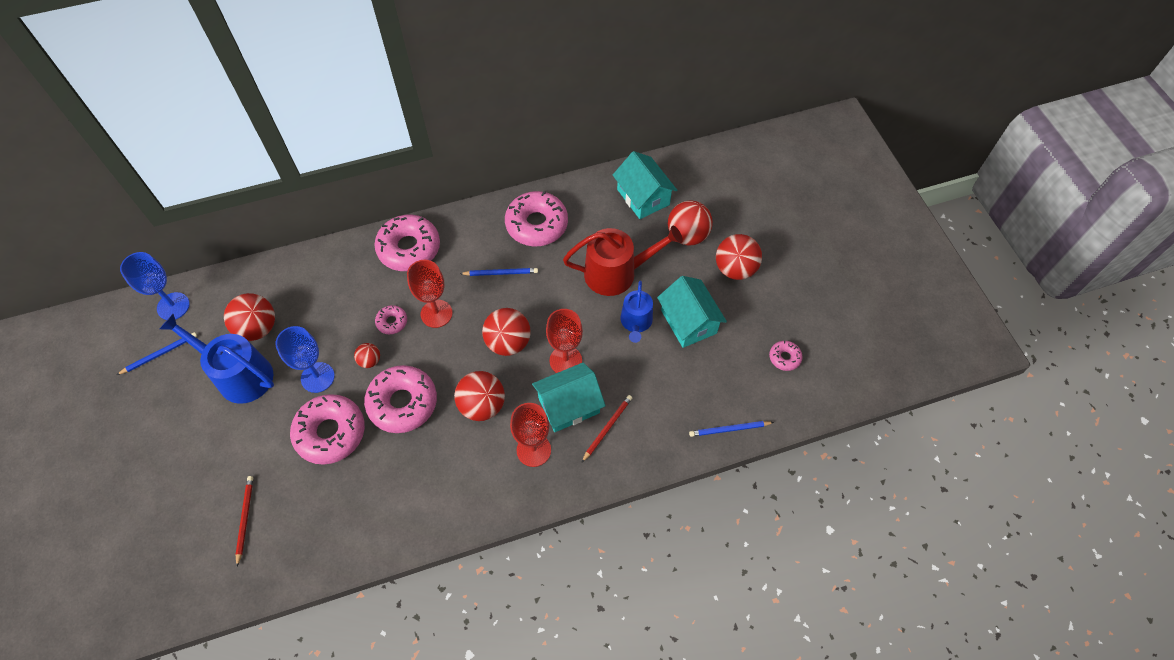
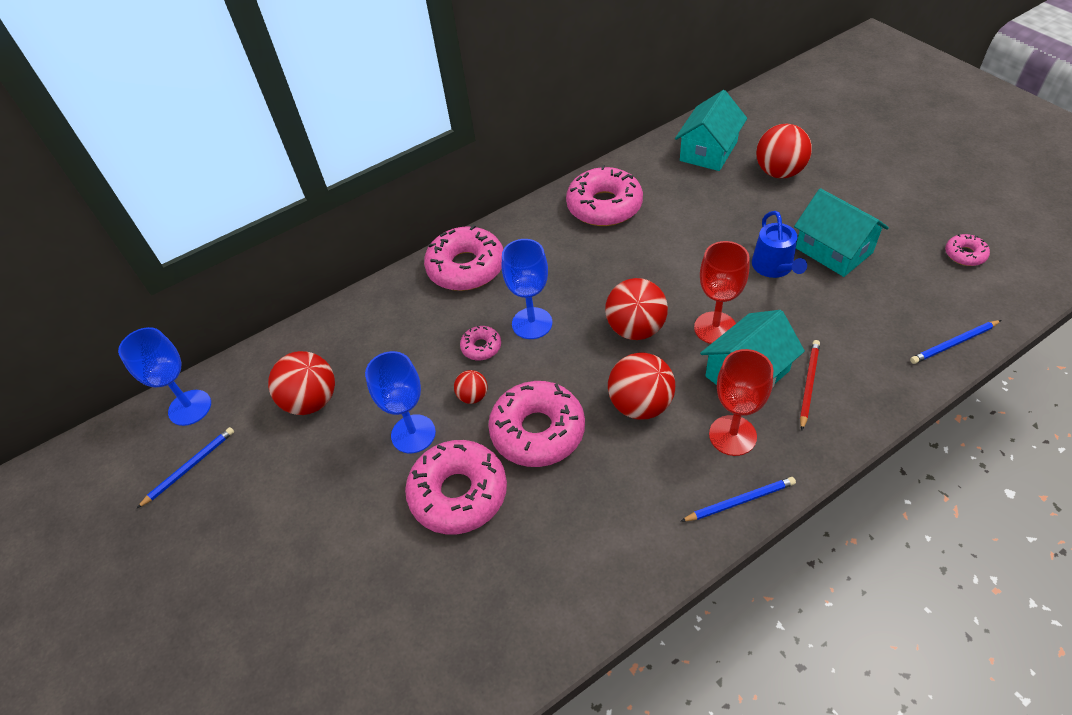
camera: 10 degrees left, 10 degrees down
(239, 375) = (307, 461): blue watering can -> none
(245, 519) = (384, 639): red pencil -> none
(436, 313) = (532, 323): red goblet -> blue goblet
(501, 273) = (588, 262): blue pencil -> blue pencil (740, 501)
(616, 273) = (722, 226): red watering can -> none
(643, 197) = (708, 151): turquoise house -> turquoise house turned 75 degrees clockwise
(735, 269) = (851, 188): red ball -> none

